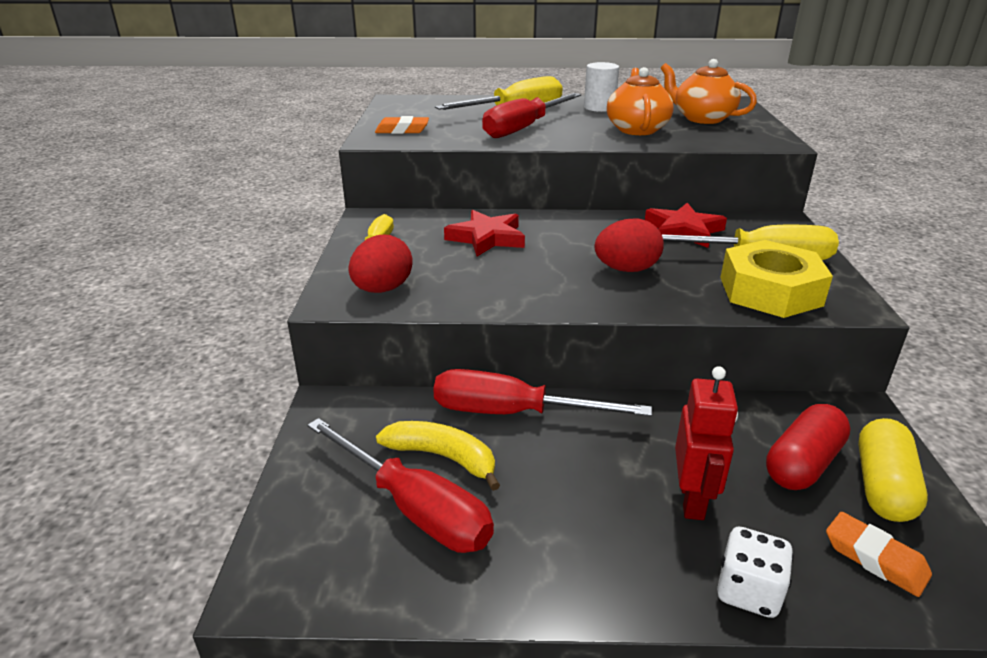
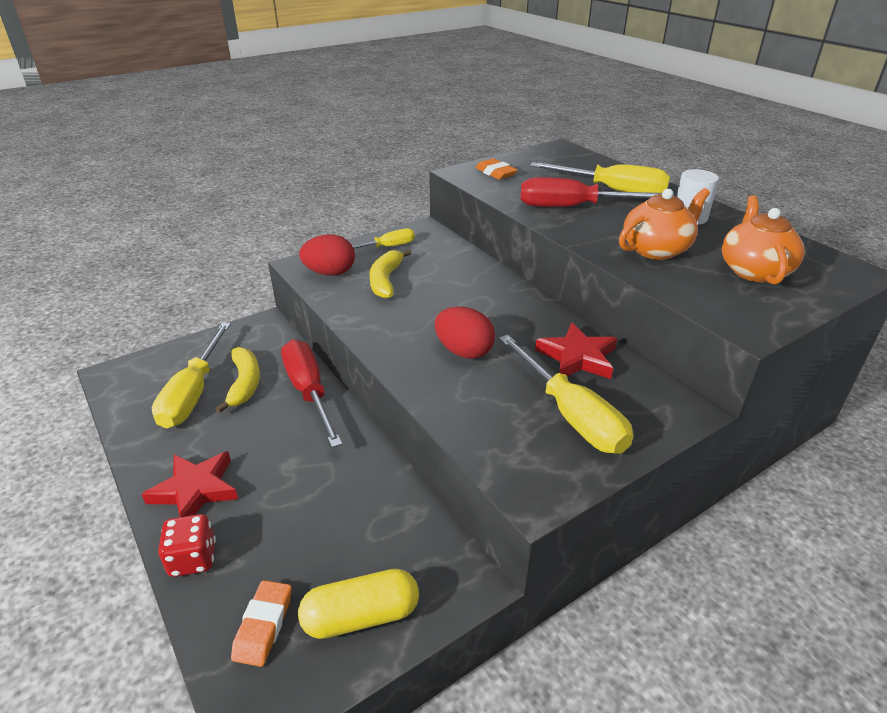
camera: 55 degrees right, 5 degrees up
(414, 508) = (193, 393): red screwdriver -> yellow screwdriver
(446, 265) = (386, 280): none -> yellow banana
(487, 238) = (446, 278): red star -> red star (195, 490)
(692, 500) = (271, 505): red robot -> none
(748, 591) = (193, 559): white dice -> red dice
(770, 291) = (507, 436): yellow nut -> none
(803, 464) = (357, 557): red capsule -> none

